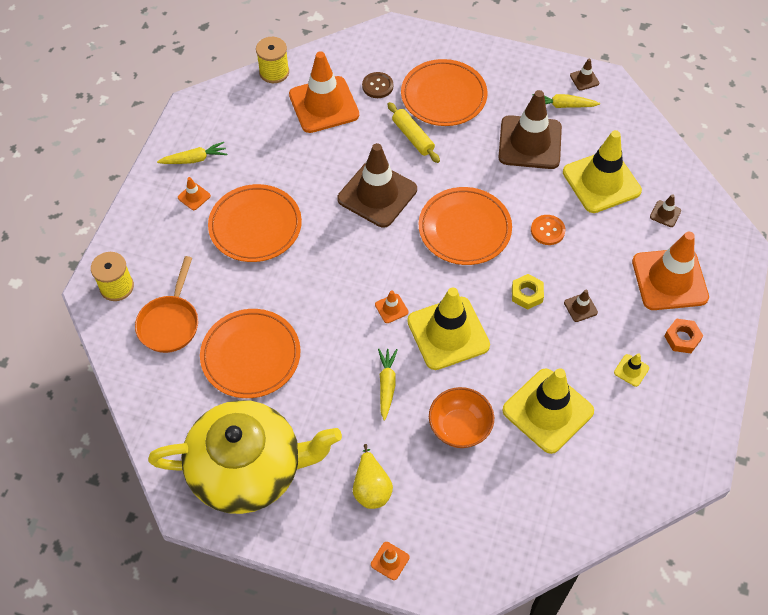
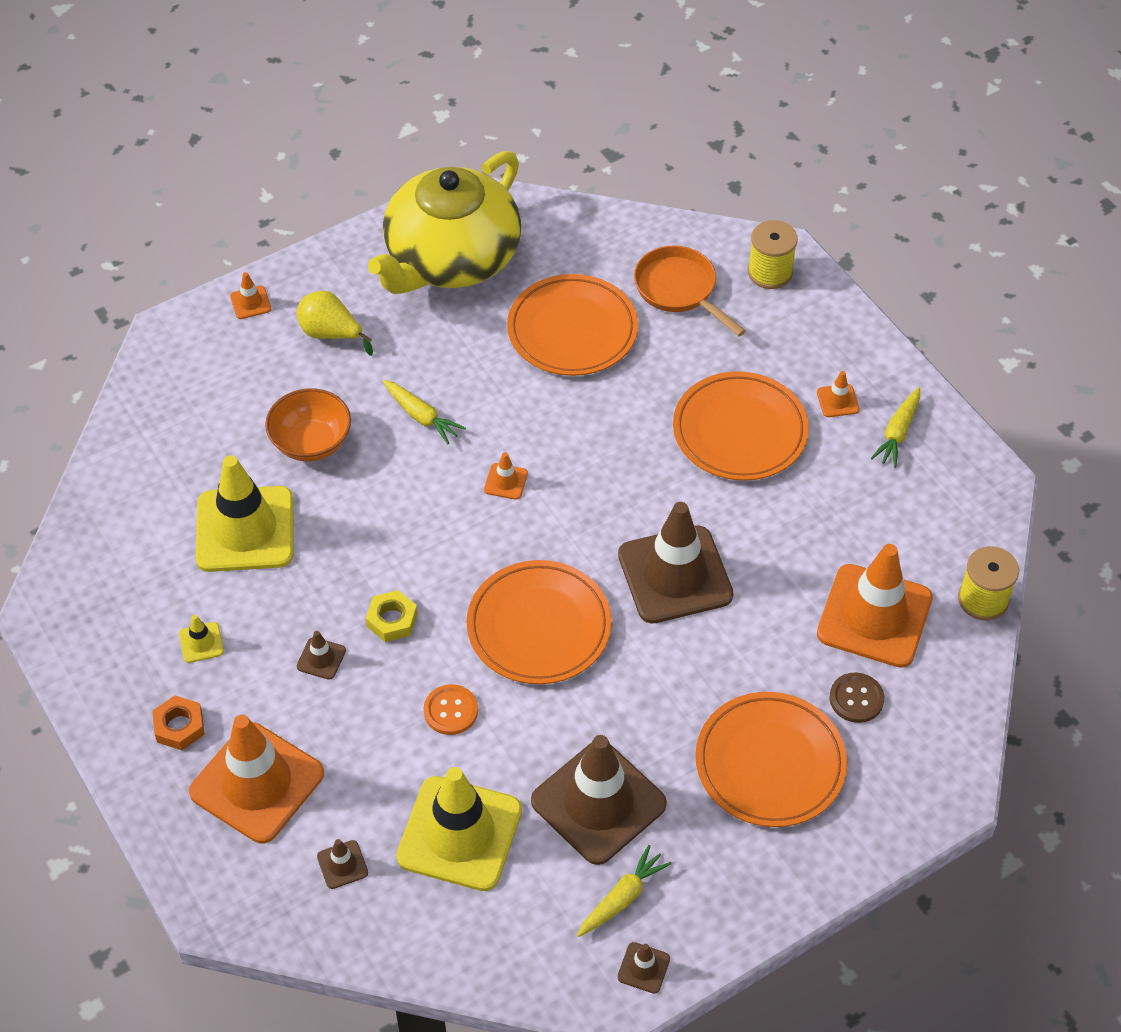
camera: 130 degrees right, 5 degrees down
(413, 137) = (730, 675): yellow rolling pin -> none
(448, 333) = (423, 510): yellow traffic cone -> none

